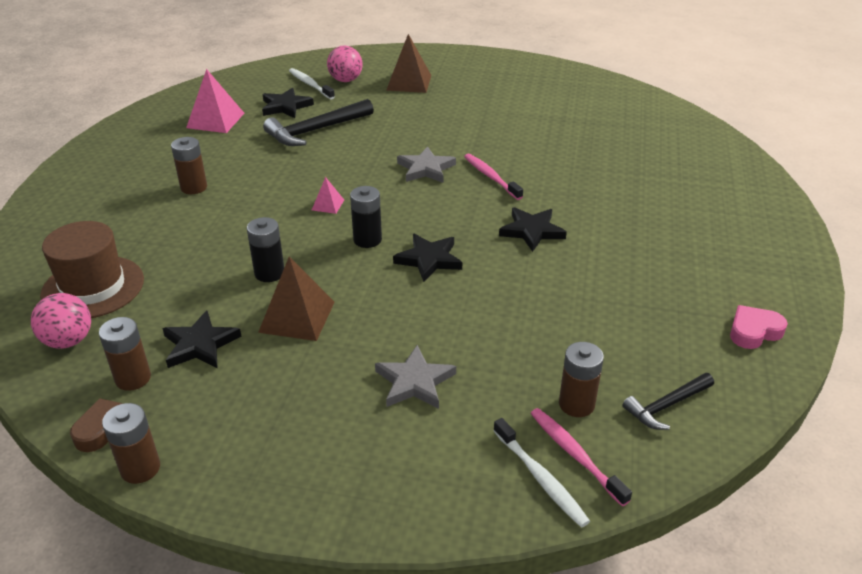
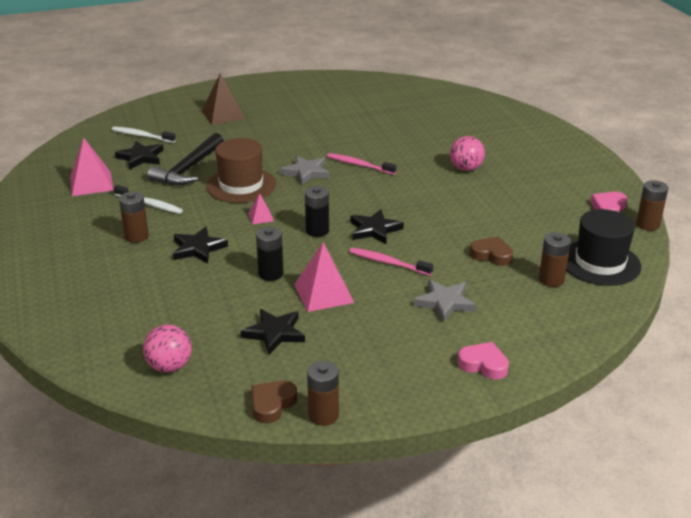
camera: 30 degrees left, 5 degrees down
(93, 287) = (142, 327): brown hat -> brown hat (241, 185)
(133, 378) = (251, 370): brown battery -> brown battery (647, 224)
(297, 317) = (323, 293): brown pyramid -> pink pyramid
(345, 80) = (168, 125): pink ball -> pink ball (466, 169)
(376, 486) = (483, 364): none -> pink heart
(531, 231) = (423, 191): black star -> black star (198, 248)
(533, 341) = (491, 255): none -> brown heart
(540, 478) = (570, 324): white toothbrush -> white toothbrush (149, 204)
(575, 455) = (576, 305): pink toothbrush -> pink toothbrush (388, 263)
(667, 406) = (600, 263): black hammer -> black hat

